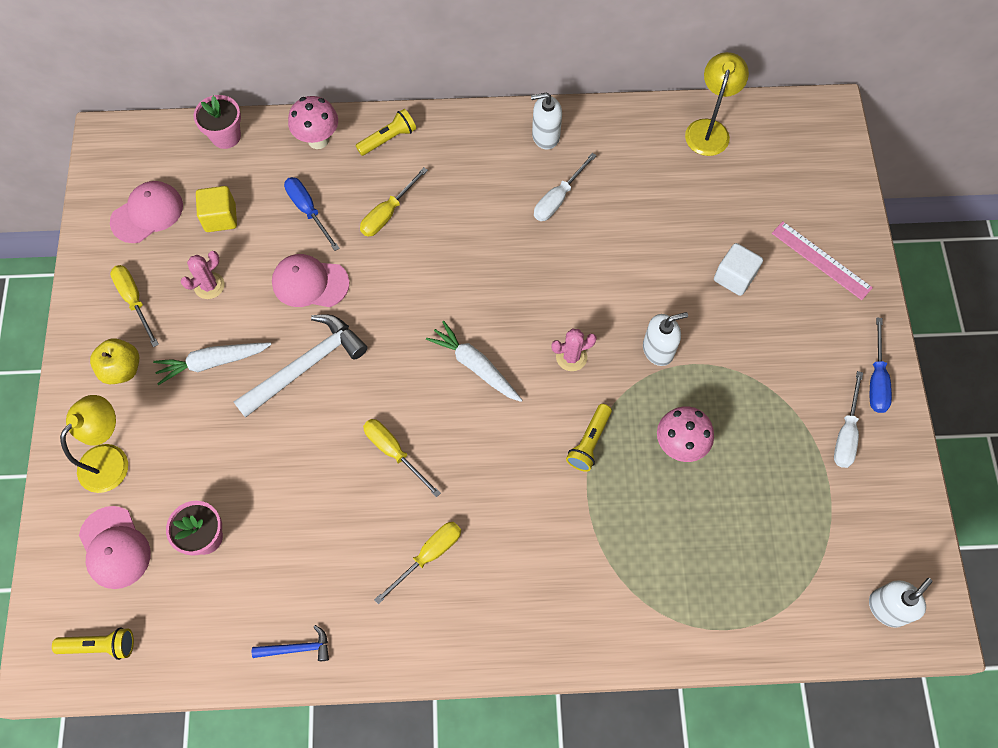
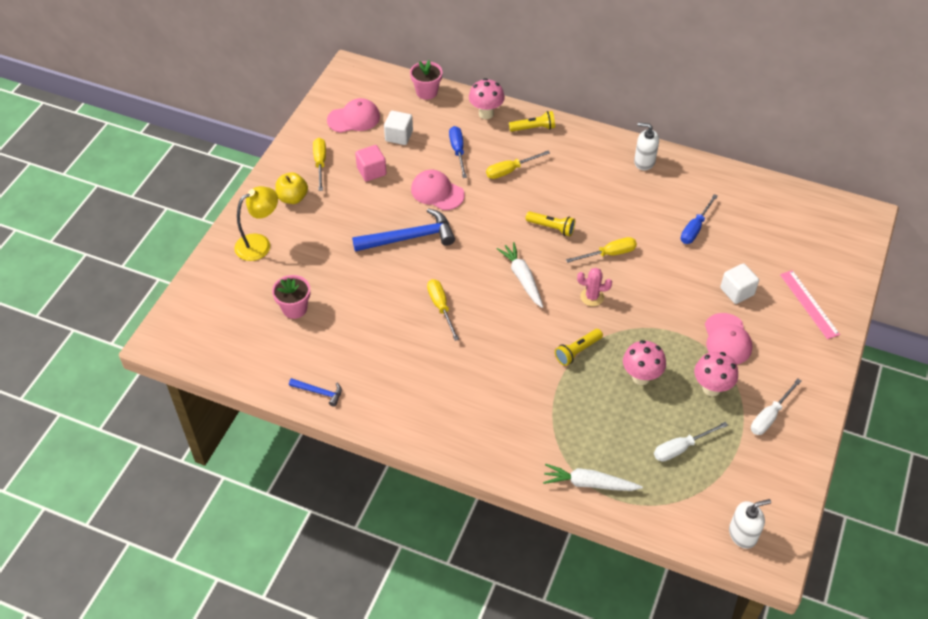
camera: 25 degrees right, 15 degrees down
(100, 646) = (199, 342): yellow flashlight -> yellow flashlight (551, 227)
(114, 548) = (236, 293): pink cap -> pink cap (727, 339)
(209, 286) = (371, 171): pink cactus -> pink cube
(212, 362) = (351, 214): white carrot -> white carrot (589, 483)
(220, 217) = (399, 136): yellow cube -> white cube
(306, 365) = (410, 237): white hammer -> blue hammer
(428, 556) = (432, 374): yellow screwdriver -> yellow screwdriver (609, 254)
(558, 198) = (633, 201): white screwdriver -> white screwdriver (681, 448)
(658, 349) = (656, 315): white soap dispenser -> none
(709, 129) = (767, 196): yellow lamp -> none
(765, 425) = (711, 388): none -> pink mushroom
(876, 379) = (812, 392): blue screwdriver -> blue screwdriver (695, 228)

